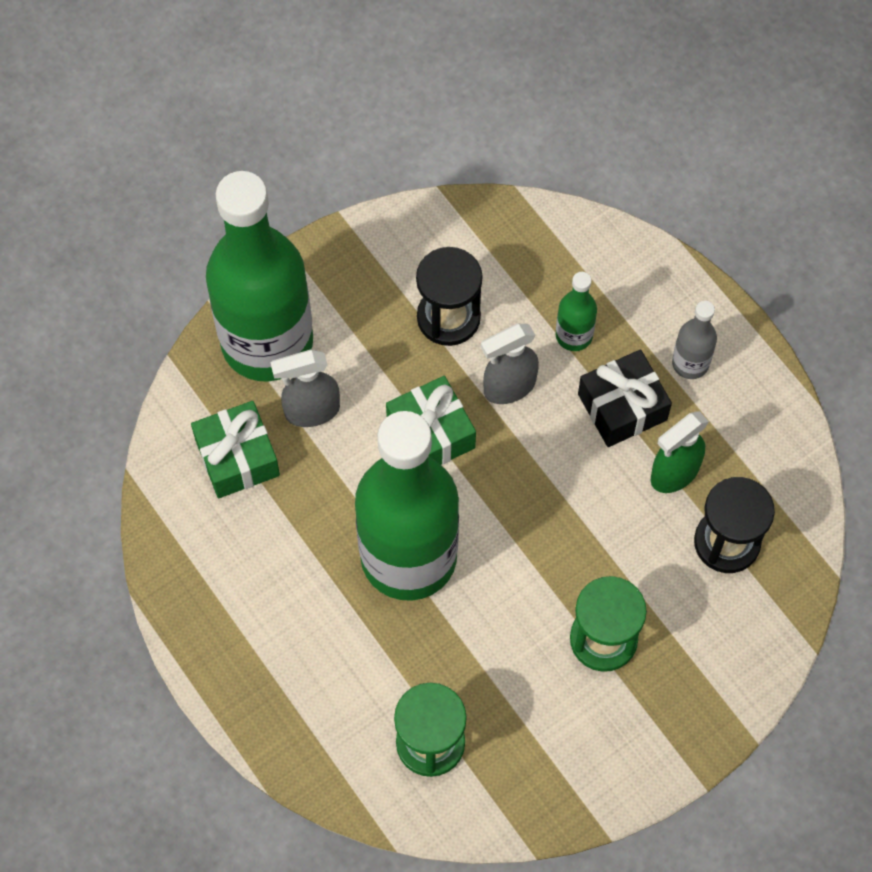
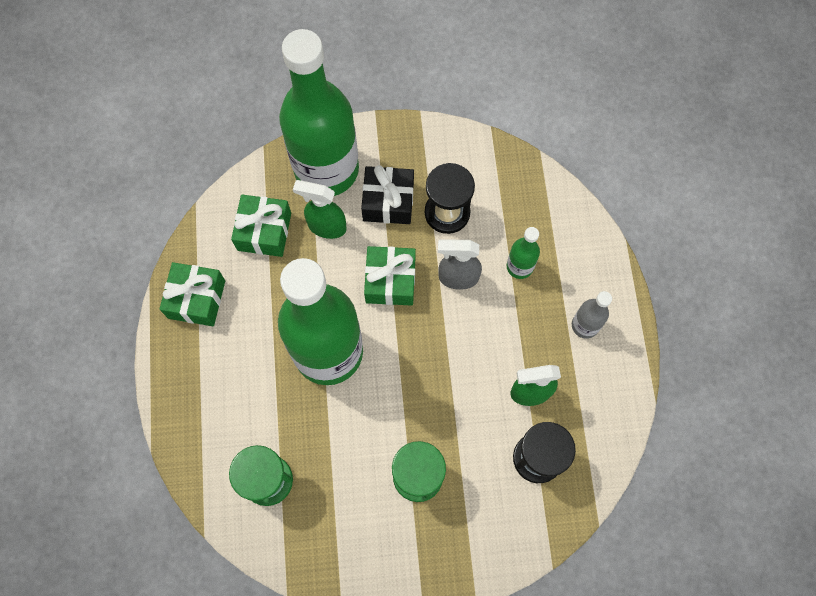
camera: 30 degrees right, 5 degrees up
(205, 583) = (197, 299): none -> green gift
(311, 411) = (326, 226): grey spray bottle -> green spray bottle
(622, 407) = (522, 330): black gift -> black gift (388, 201)

